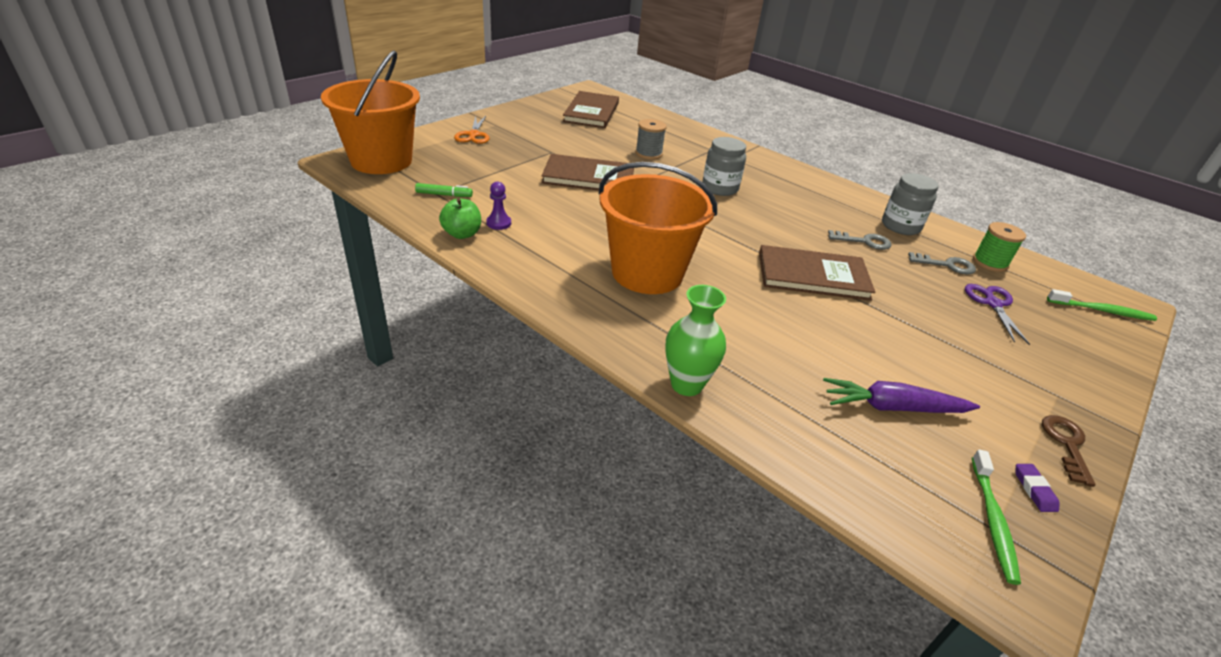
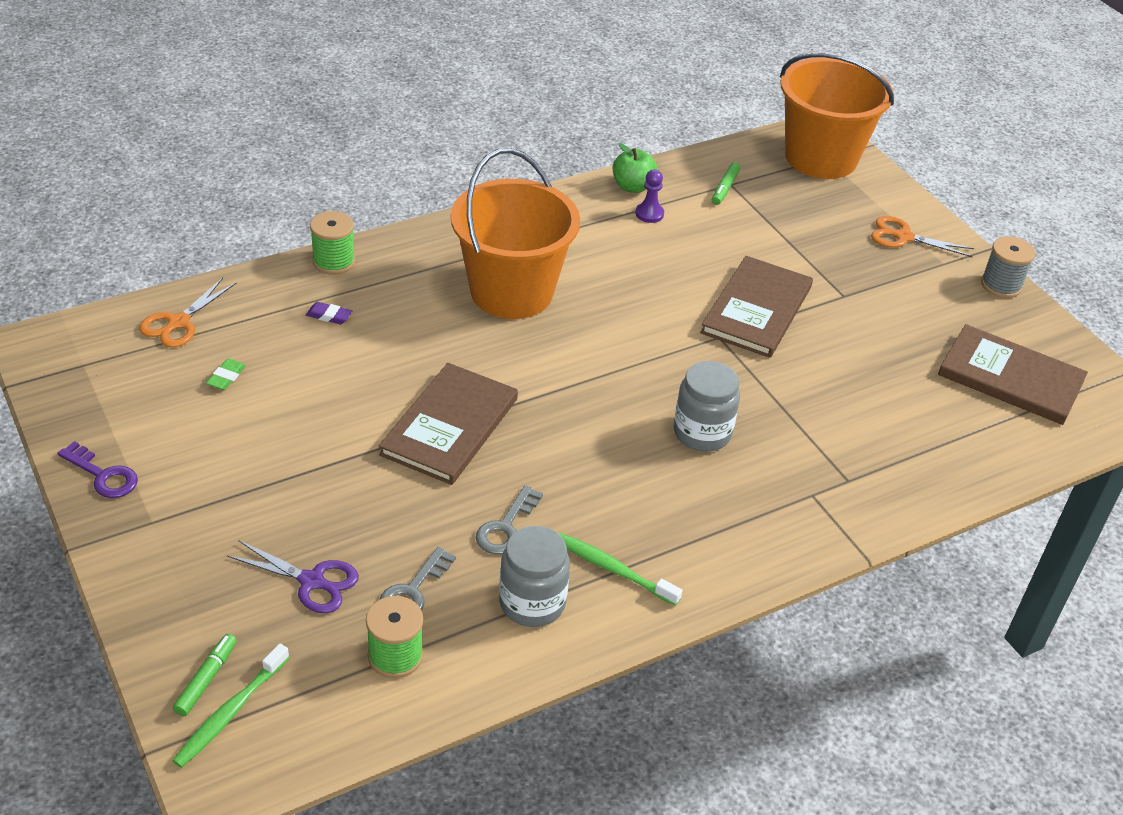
camera: 110 degrees right, 5 degrees up
(648, 154) = (832, 394): grey spool -> grey spool (1001, 285)
(686, 384) = (334, 261): green vase -> green spool
(868, 472) = (178, 322): none -> orange scissors
(892, 407) = (226, 377): purple carrot -> green eraser
(992, 520) = (89, 368): green toothbrush -> green toothbrush (613, 569)
(1034, 490) = (88, 413): purple eraser -> purple eraser (329, 316)
(1066, 444) = (103, 475): brown key -> purple key
(1102, 326) = (206, 679): none -> green marker

